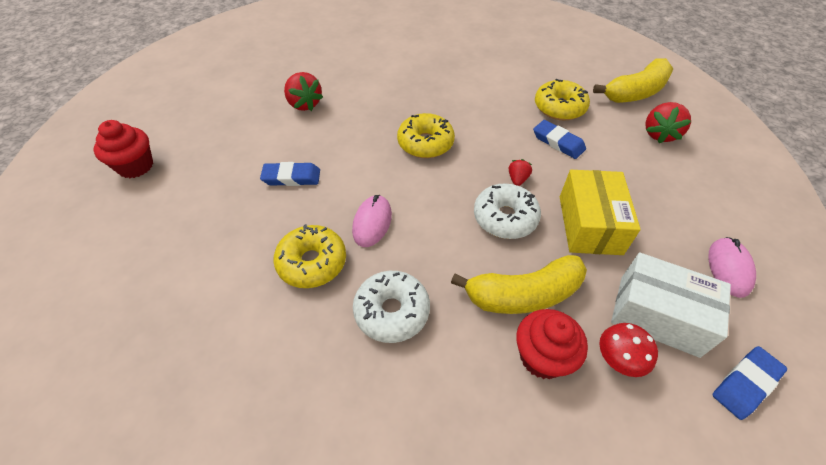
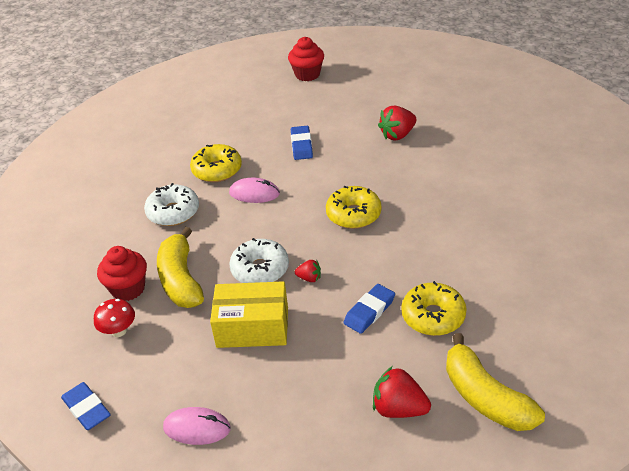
camera: 90 degrees right, 10 degrees down
(658, 315) = (153, 363): white box -> none

